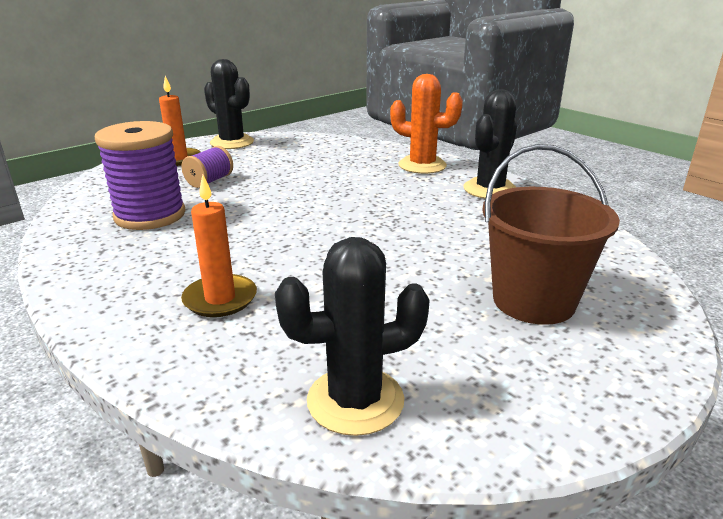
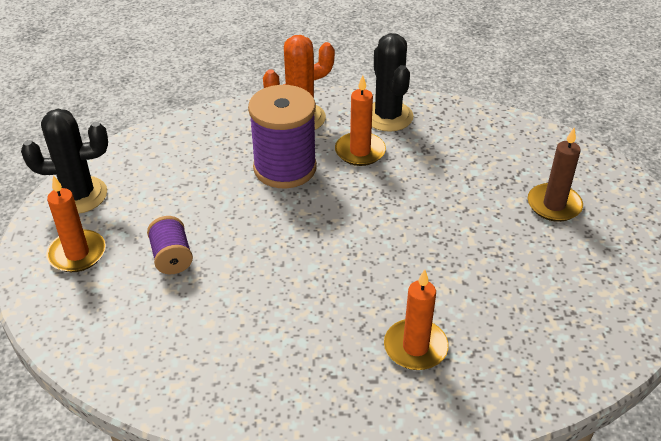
camera: 50 degrees left, 15 degrees up
(150, 215) = (210, 330): purple spool -> purple spool (285, 168)
(355, 400) = (587, 339): black cactus -> none
(427, 195) = (360, 151): none -> orange candle
(533, 301) = (554, 205): brown bucket -> brown candle

